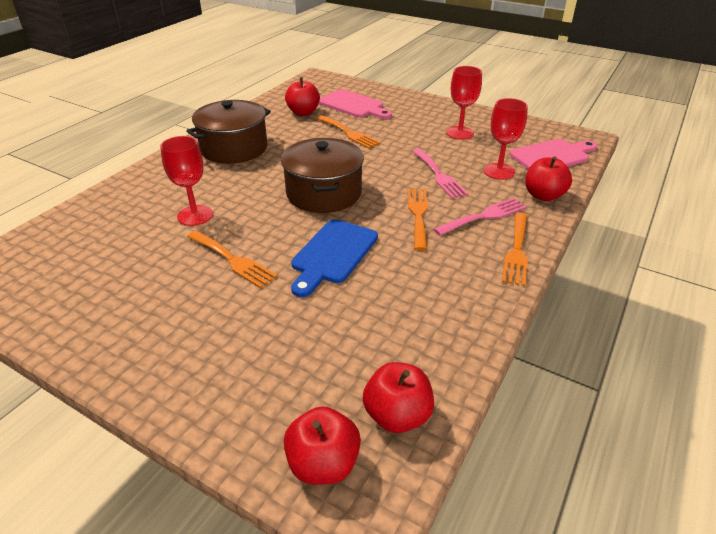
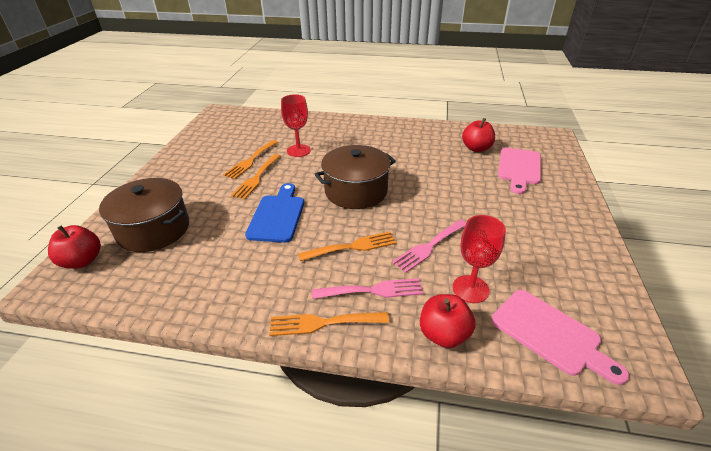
camera: 70 degrees right, 0 degrees up
(234, 148) = (391, 138): brown pot -> brown pot (153, 229)
(333, 254) = (277, 215): blue cutting board -> blue cutting board turned 90 degrees clockwise
(348, 133) = (463, 178): orange fork -> orange fork (250, 161)
(397, 415) = (116, 283): red apple -> none
(459, 133) = (532, 245): red goblet -> none
(484, 216) = (373, 290): pink fork -> pink fork turned 45 degrees counterclockwise

